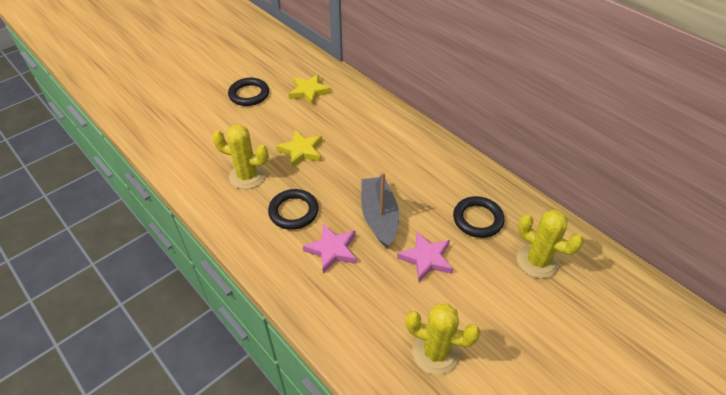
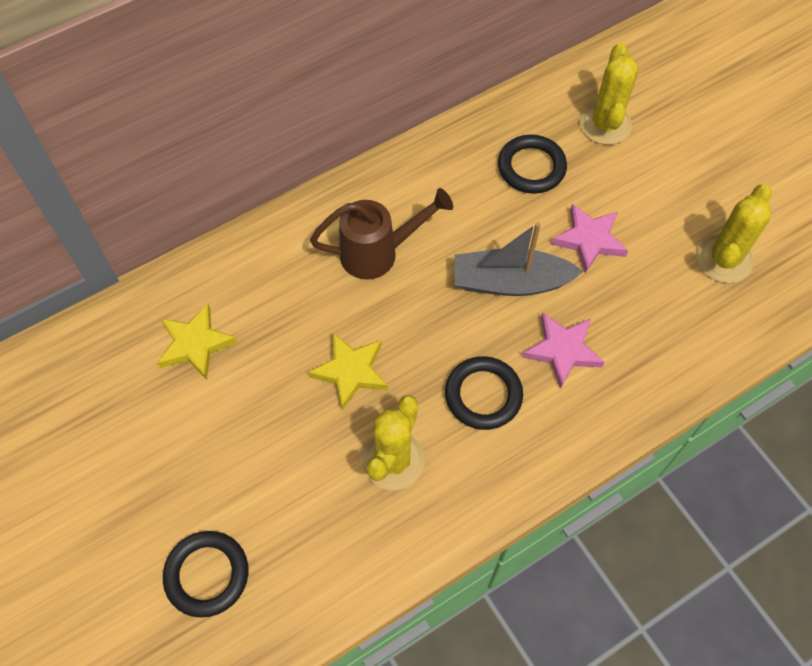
camera: 80 degrees left, 15 degrees up
(249, 94) = (171, 450): black ring -> black ring (207, 575)
(384, 152) = (379, 253): none -> brown watering can
(537, 261) = (605, 124): yellow cactus -> yellow cactus turned 45 degrees counterclockwise

